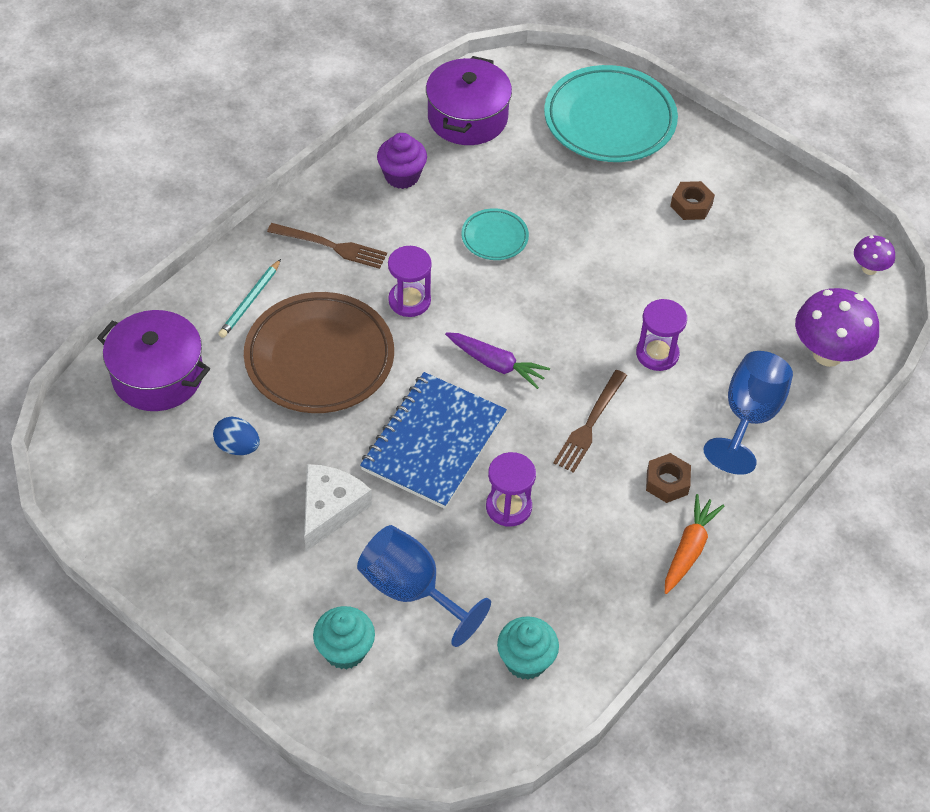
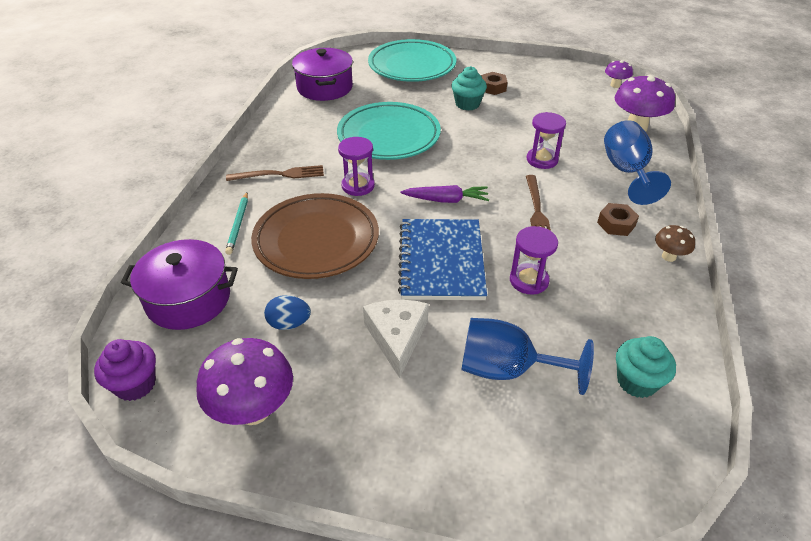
camera: 25 degrees left, 10 degrees down
(160, 521) = (253, 410): none -> purple mushroom
(345, 650) = (491, 444): turquoise cupcake -> turquoise cupcake (467, 104)
(402, 176) = (303, 125): purple cupcake -> purple cupcake (135, 384)
(494, 237) = (389, 136): turquoise plate -> turquoise plate, size x2.09
(689, 549) = (668, 256): orange carrot -> brown mushroom

